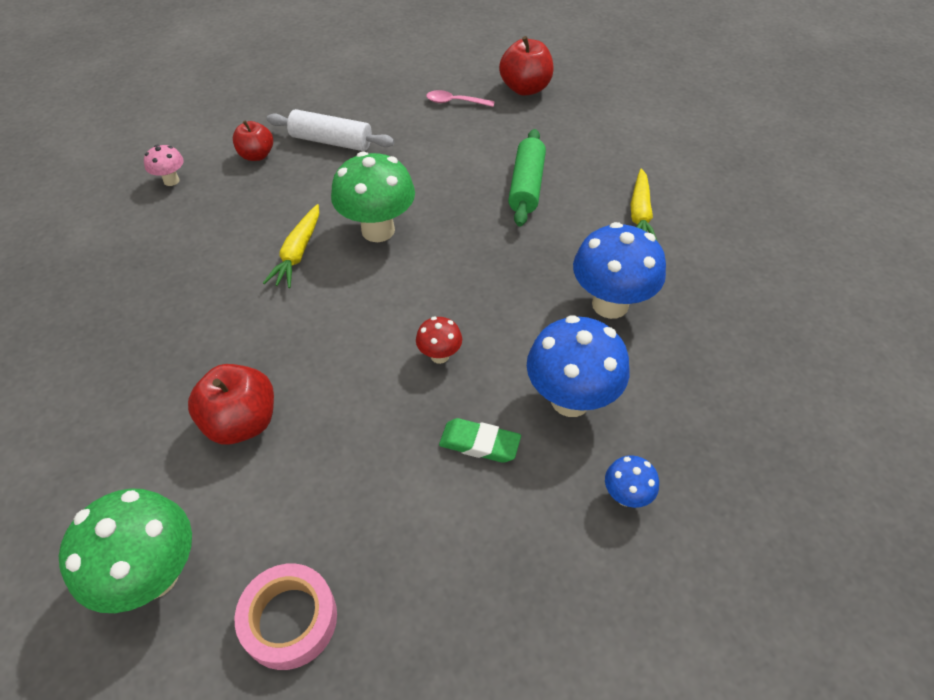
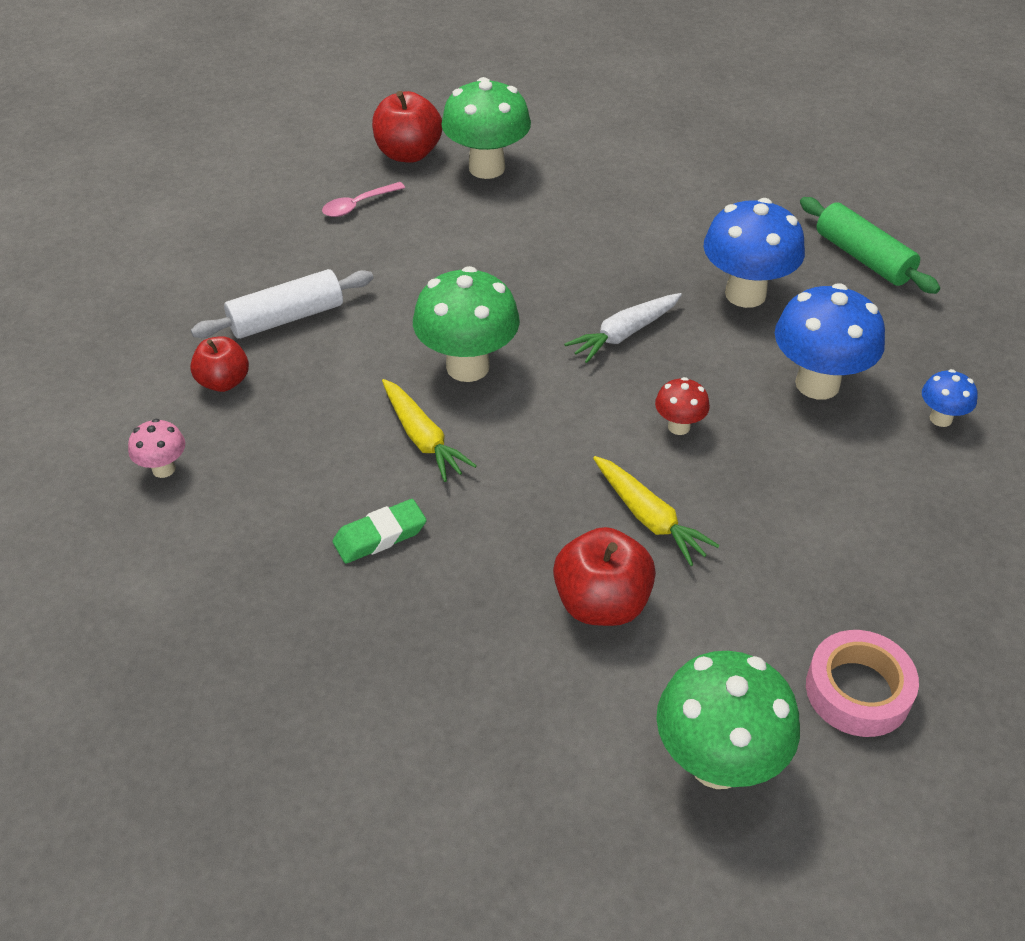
camera: 45 degrees left, 5 degrees down
(479, 443) = (802, 464): green eraser -> green eraser (380, 536)
(493, 274) = (624, 334): none -> white carrot
(526, 186) = (542, 242): green rolling pin -> green rolling pin (863, 258)
(559, 122) = (487, 168): none -> green mushroom
(640, 214) = (667, 208): yellow carrot -> yellow carrot (649, 518)

